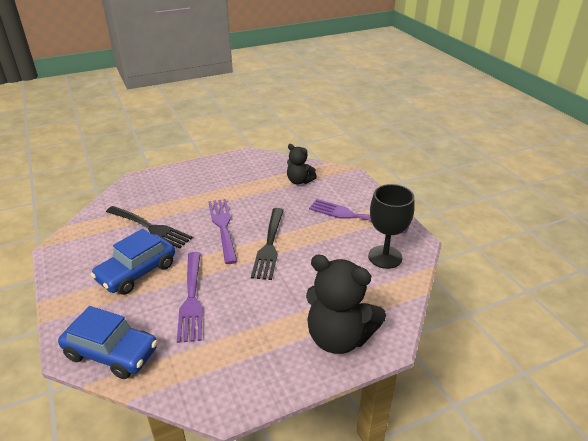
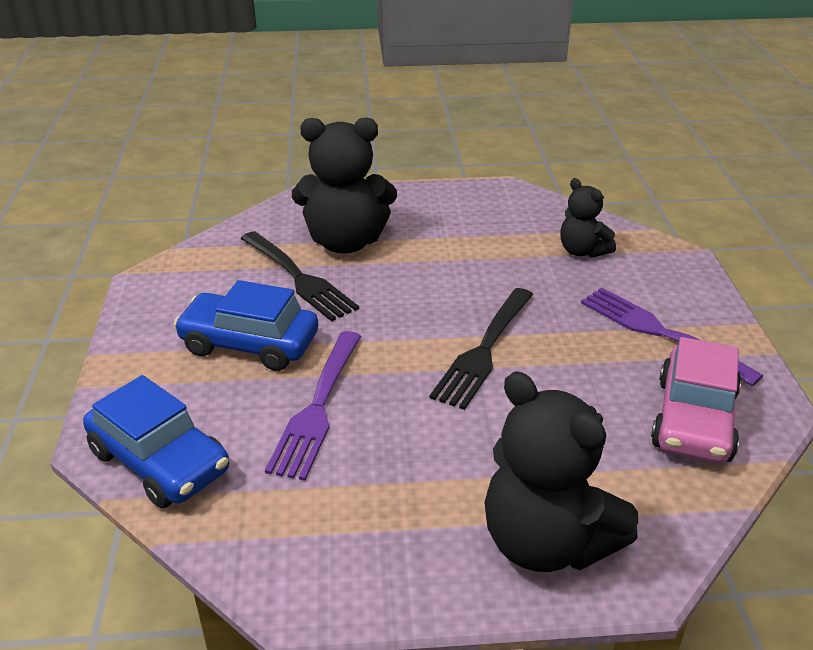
camera: 20 degrees right, 0 degrees up
(137, 272) = (249, 344): blue car -> blue car turned 45 degrees clockwise
(169, 201) = (345, 242): none -> black teddy bear
(223, 227) = (416, 302): purple fork -> none
(385, 257) = (694, 420): black goblet -> pink car

